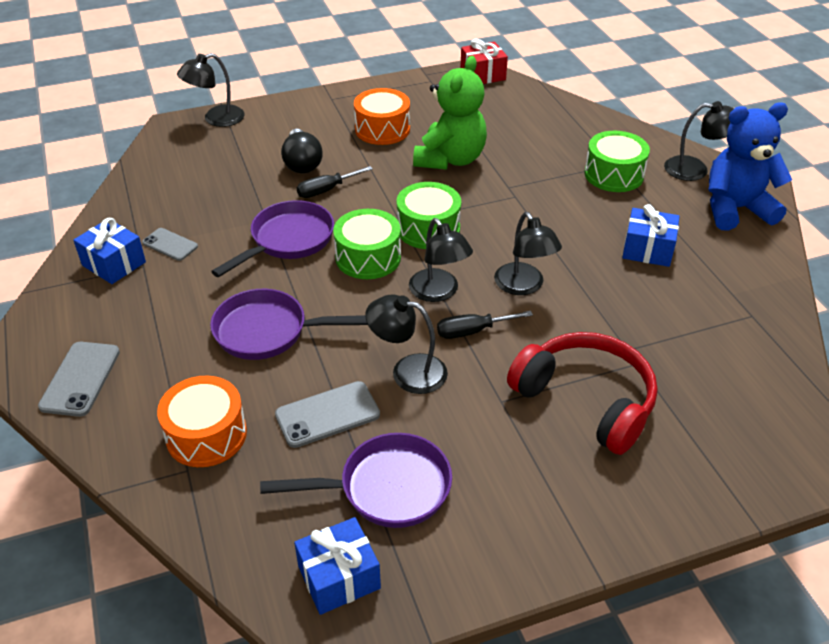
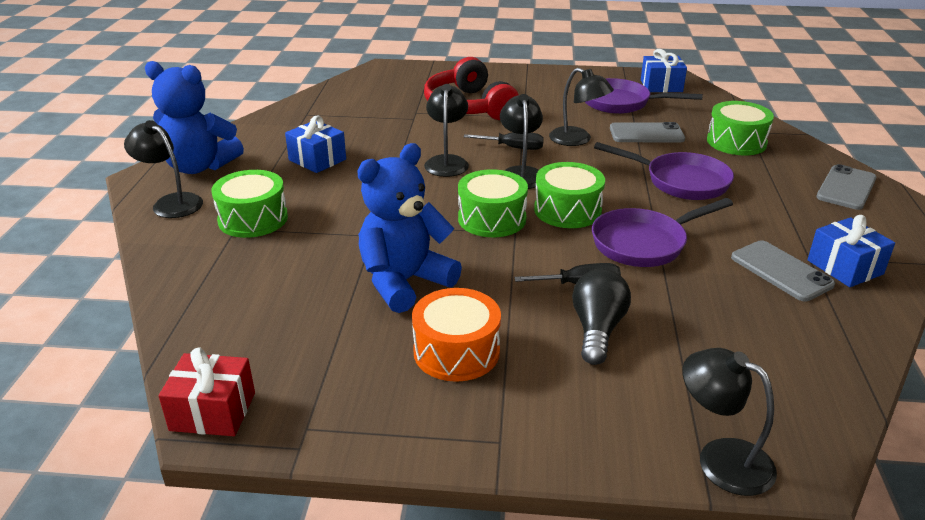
camera: 155 degrees left, 10 degrees down
(170, 244) = (781, 271): grey phone -> grey phone, size x1.52
(206, 434) = (736, 142): orange drum -> green drum
(216, 119) = (721, 458): black lamp -> black lamp turned 135 degrees counterclockwise
(450, 159) = (404, 282): green teddy bear -> blue teddy bear

